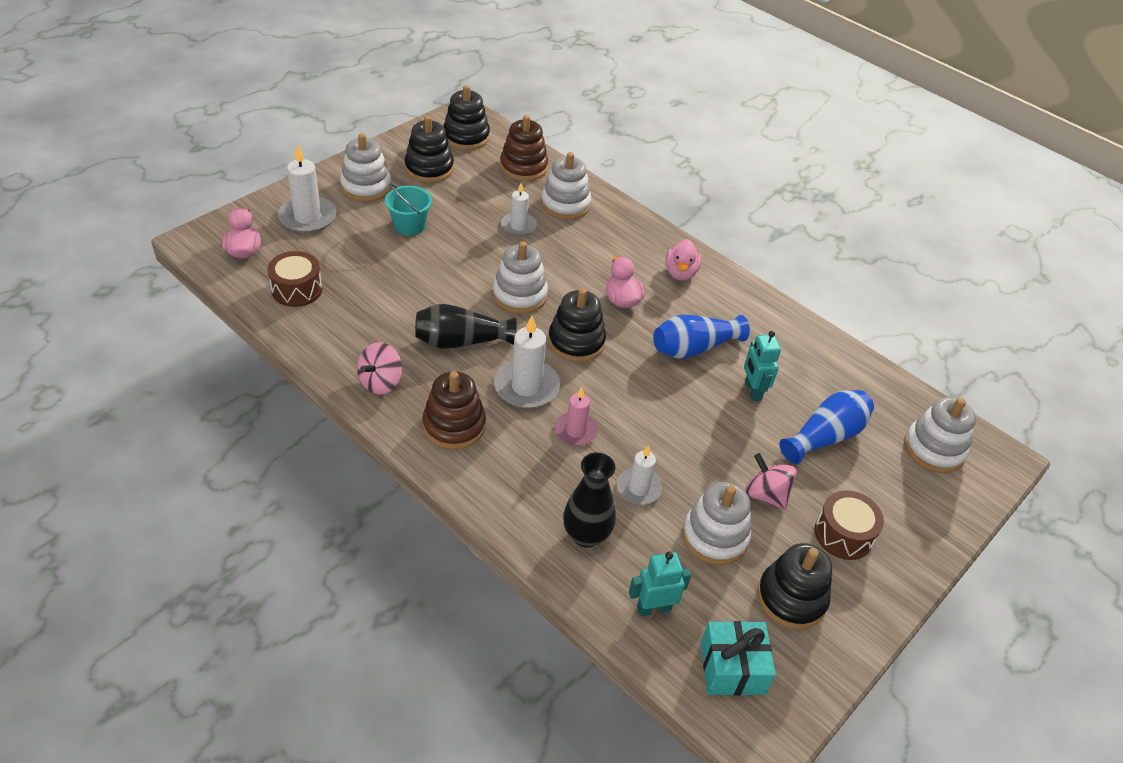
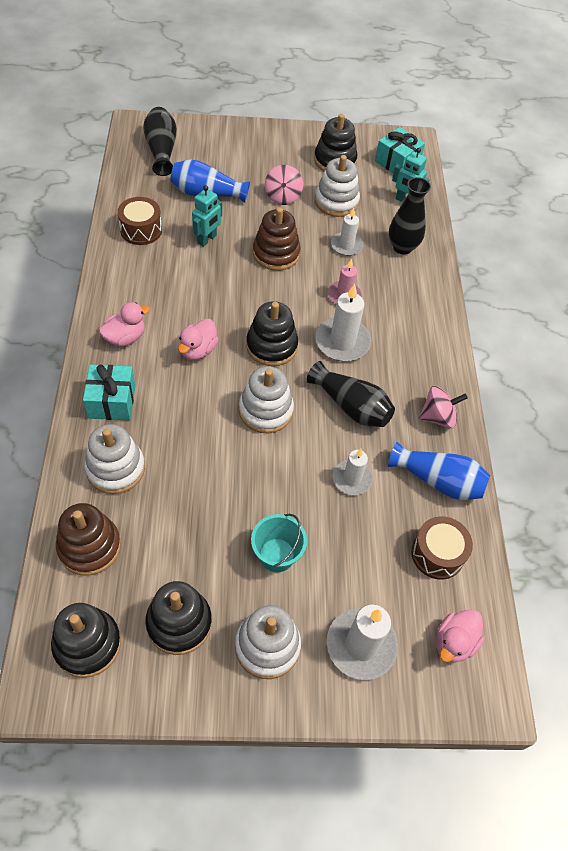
camera: 135 degrees left, 10 degrees up
(454, 425) = (416, 352): brown stacking toy -> brown stacking toy (276, 254)
(518, 226) = (185, 477): white candle -> white candle (352, 479)
(624, 233) = (112, 401): none -> turquoise gift
(694, 348) = (201, 285): blue vase -> blue vase (438, 481)
(843, 534) = (271, 159): brown drum -> brown drum (141, 230)
(934, 449) = (161, 150): white stacking toy -> black vase

